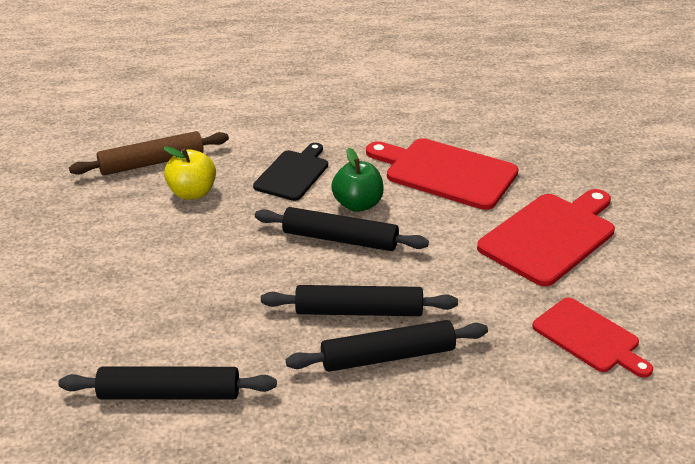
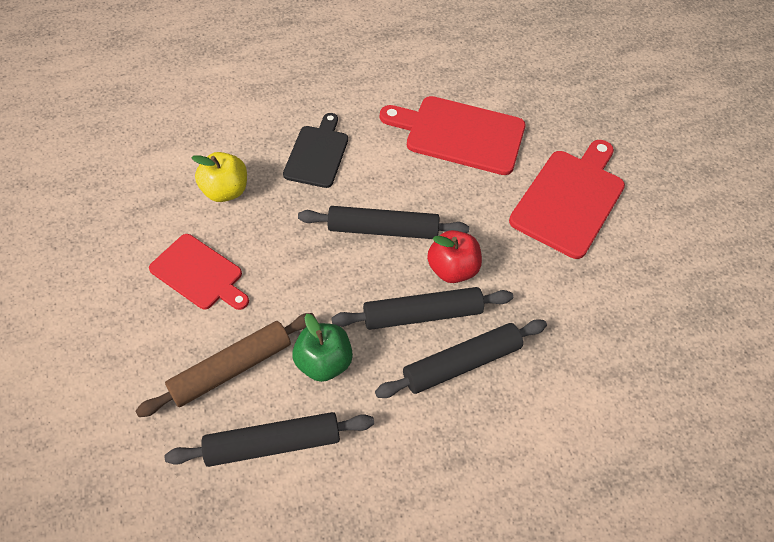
camera: 15 degrees left, 20 degrees up
(152, 163) = (173, 157): brown rolling pin -> brown rolling pin (231, 369)
(358, 204) = (388, 184): green apple -> green apple (323, 362)
(402, 279) = (452, 269): none -> red apple
(589, 337) = (629, 312): red cutting board -> red cutting board (199, 274)

